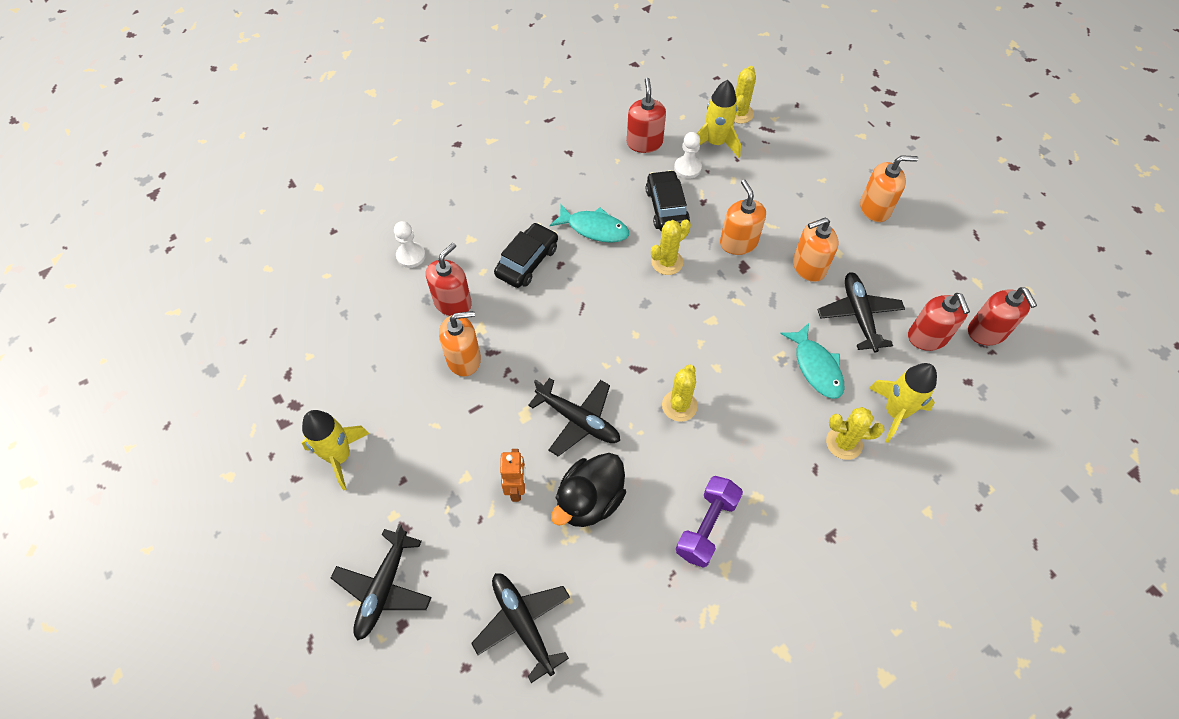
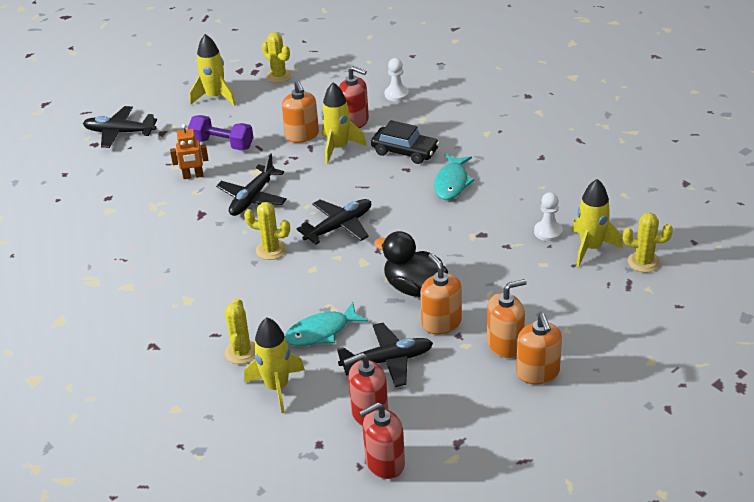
camera: 85 degrees right, 20 degrees down
(501, 323) = (338, 147): none -> yellow rocket
(523, 623) = (91, 193): black plane -> black plane (339, 227)
(589, 501) = (183, 212): black duck -> black duck (414, 287)
(644, 143) = (572, 201): red soap dispenser -> none
(666, 208) = (490, 223): black car -> none
(667, 262) = (424, 229): yellow cactus -> yellow cactus (278, 76)
(707, 527) = (161, 274): purple dumbbell -> purple dumbbell (222, 144)
(738, 242) = (460, 273): orange soap dispenser -> orange soap dispenser (505, 344)

